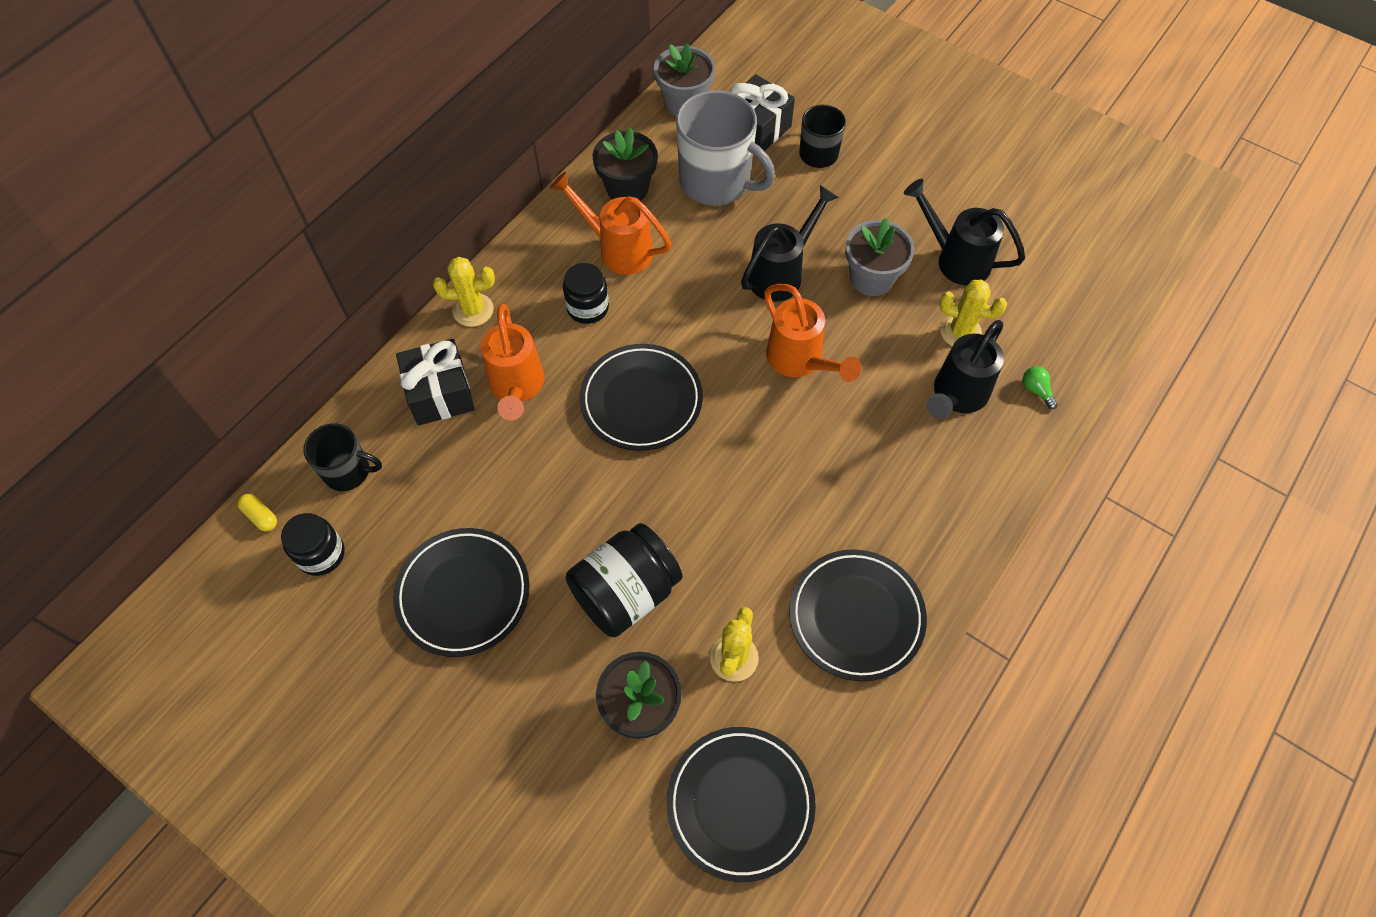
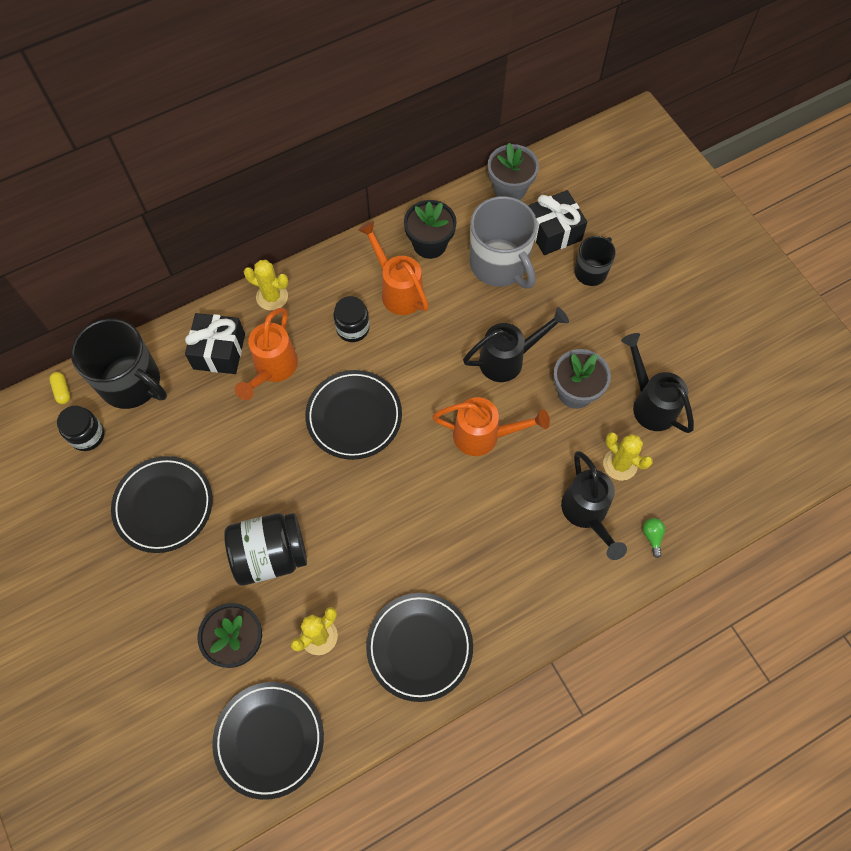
camera: 25 degrees right, 5 degrees up
(348, 471) = (132, 383): black mug -> black mug, size x1.77
(800, 362) = (484, 436): orange watering can -> orange watering can turned 75 degrees counterclockwise
(956, 396) = (587, 514): black watering can -> black watering can turned 75 degrees counterclockwise

